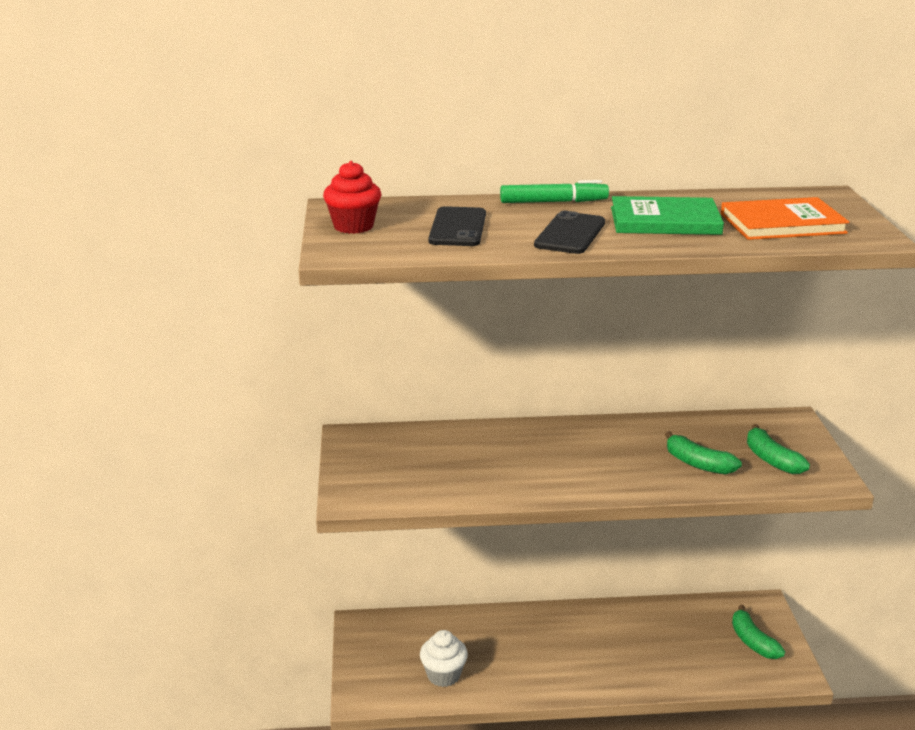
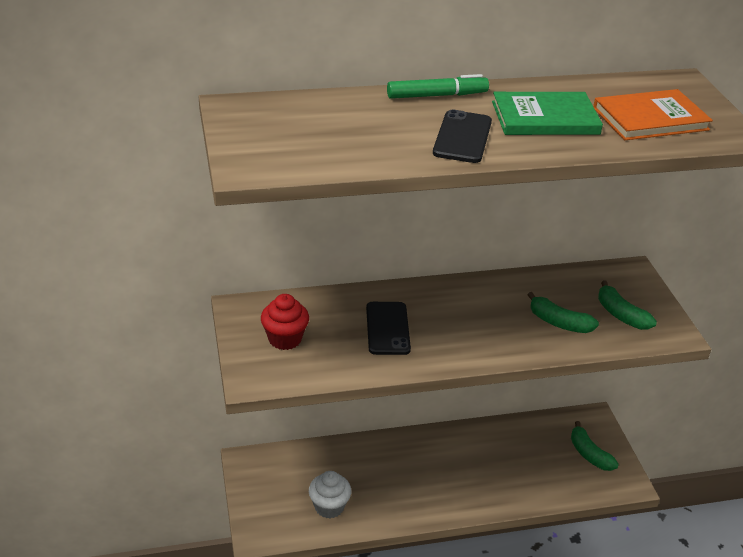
camera: 10 degrees left, 10 degrees up
(353, 226) = (254, 132): red cupcake -> red cupcake (285, 339)
(458, 228) = (355, 132): black phone -> black phone (388, 328)

